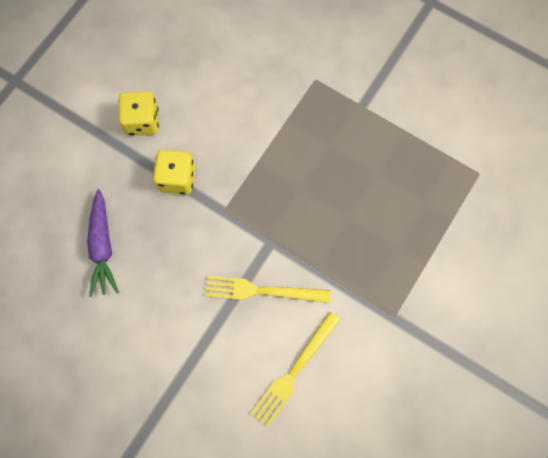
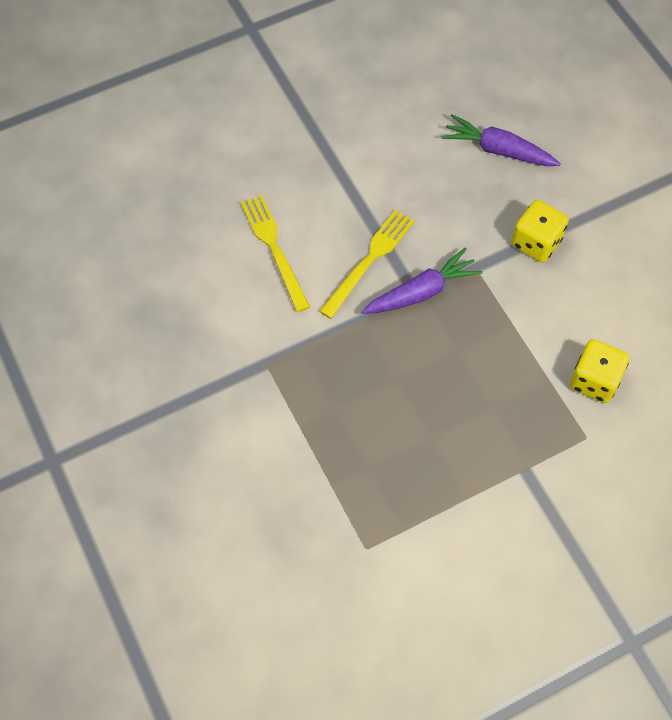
camera: 120 degrees right, 10 degrees down
(142, 121) = (622, 240): yellow dice -> yellow dice (594, 380)
(267, 237) = (422, 292): none -> purple carrot

